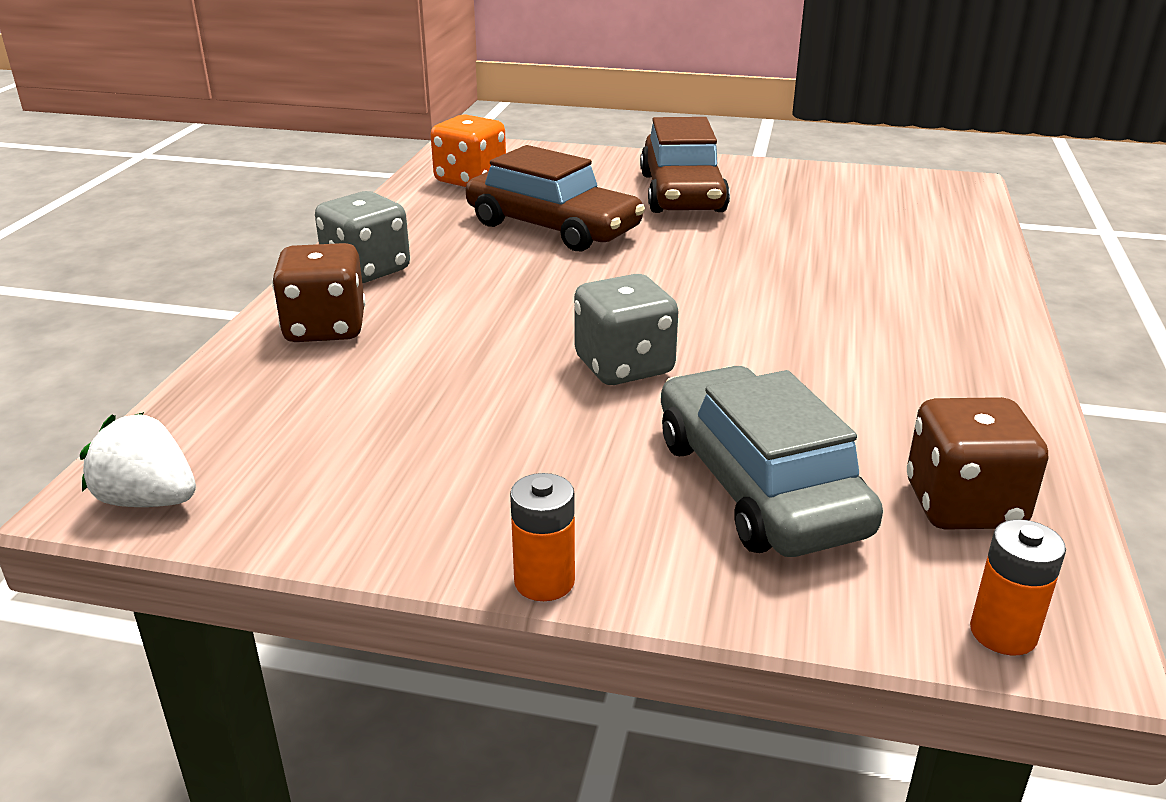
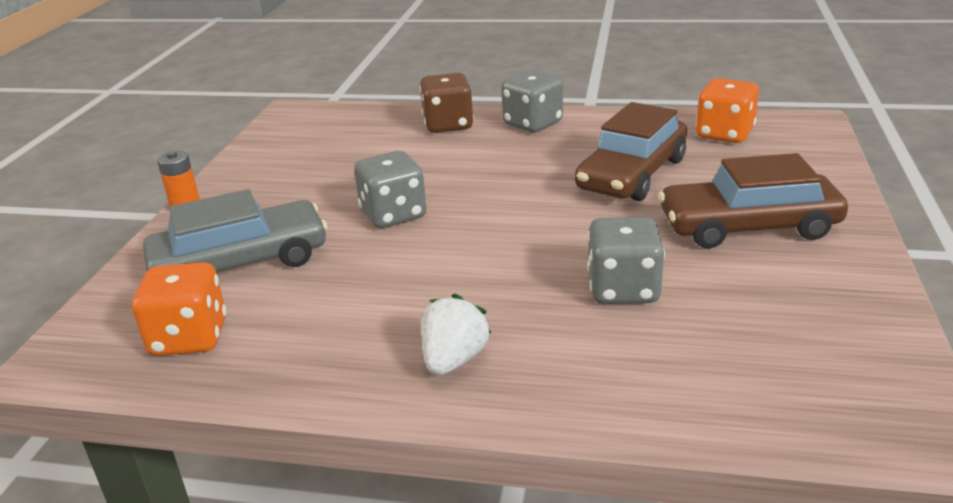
camera: 90 degrees right, 0 degrees up
(148, 500) = (284, 118): white strawberry -> white strawberry (454, 360)
(799, 249) = (623, 289): none -> grey dice
(963, 505) = (189, 338): brown dice -> orange dice
(1003, 633) = (72, 337): orange battery -> none

